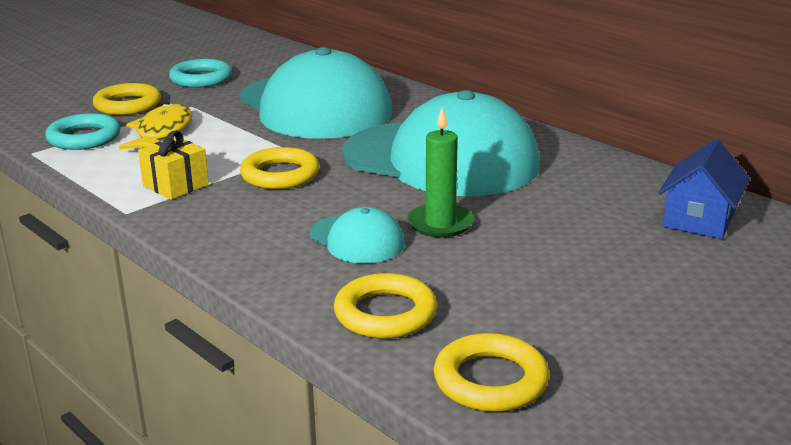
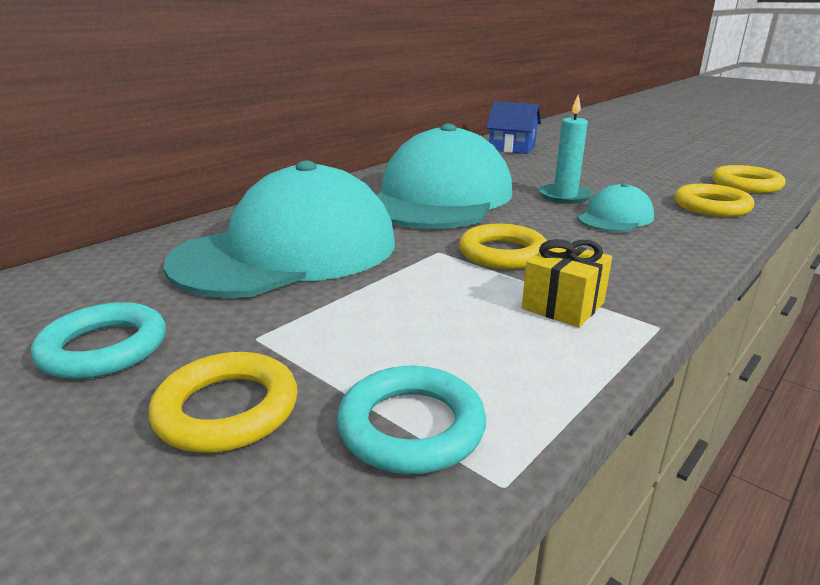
camera: 95 degrees left, 0 degrees up
(162, 132) = (380, 345): yellow fish -> none
(440, 224) = (565, 196): green candle -> turquoise candle

